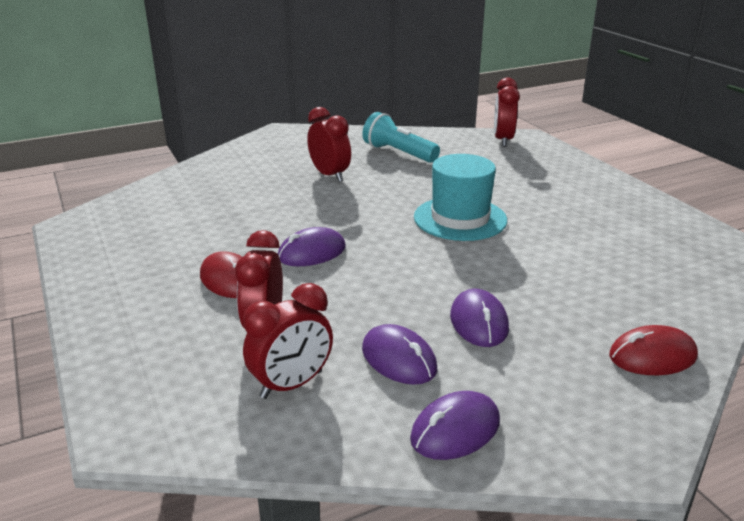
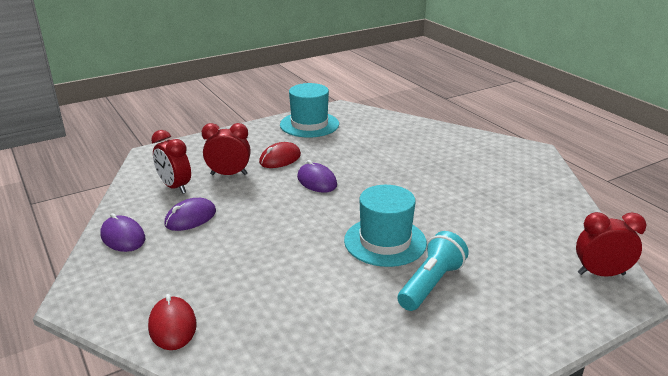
camera: 85 degrees right, 0 degrees up
(117, 252) = (309, 124): none -> turquoise hat
(330, 175) = (448, 178): red clock -> none
(399, 153) = (517, 208): turquoise flashlight -> turquoise flashlight (431, 284)
(478, 322) = (226, 247): purple mouse -> none

